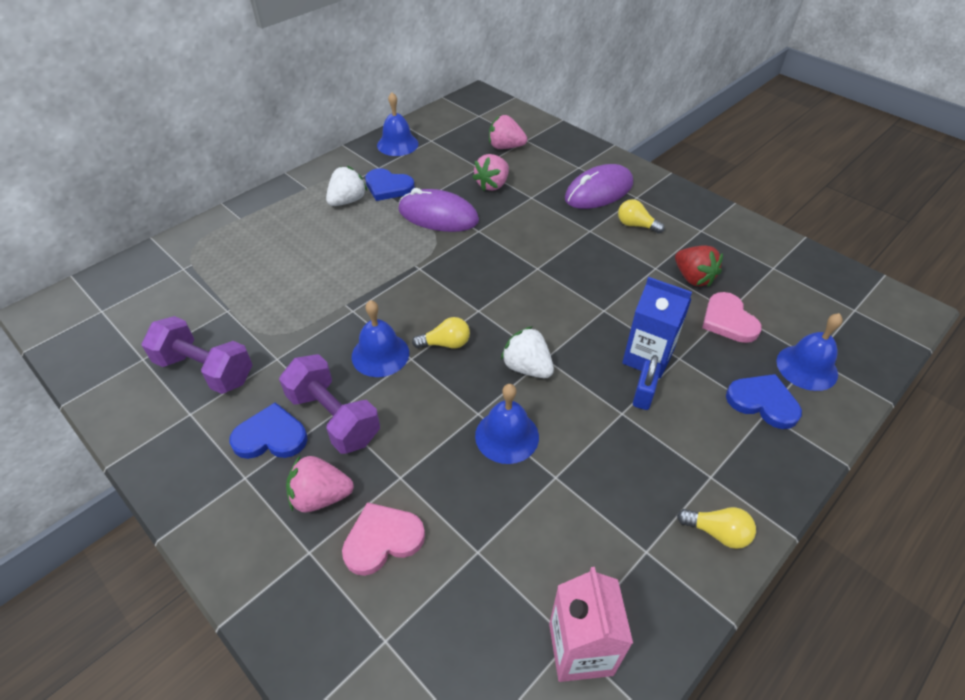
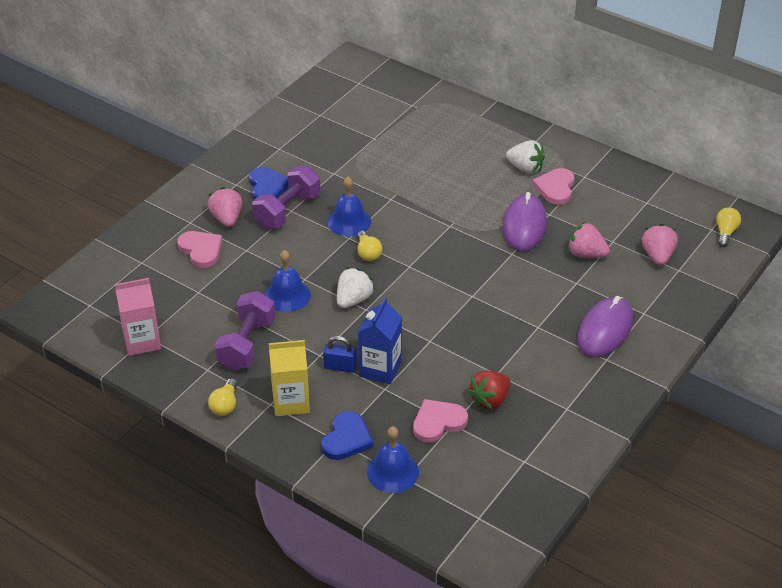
camera: 80 degrees right, 5 degrees down
(205, 370) = (316, 144): purple dumbbell -> purple dumbbell (246, 344)
(388, 187) = (555, 188): blue heart -> pink heart
(397, 144) = (628, 181): blue bell -> none
(598, 191) = (605, 330): purple mouse -> purple mouse turned 75 degrees clockwise
(636, 225) = (557, 359): yellow light bulb -> yellow light bulb (725, 232)
(706, 452) = (291, 402): none -> yellow carton

